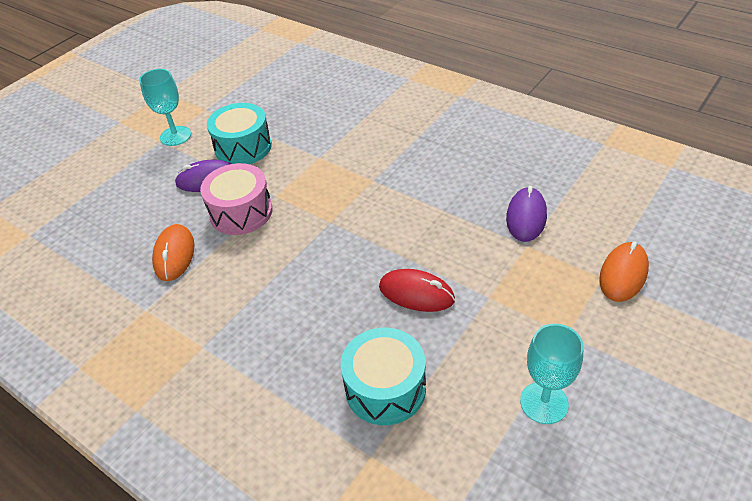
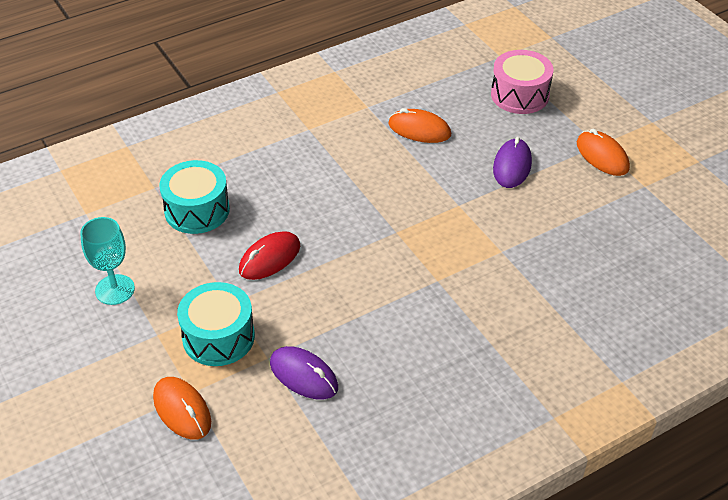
camera: 110 degrees right, 0 degrees up
(175, 136) = (602, 156): turquoise goblet -> orange mouse
(241, 212) = (449, 178): pink drum -> pink drum (519, 95)
(243, 147) = (553, 199): turquoise drum -> turquoise drum (218, 337)

